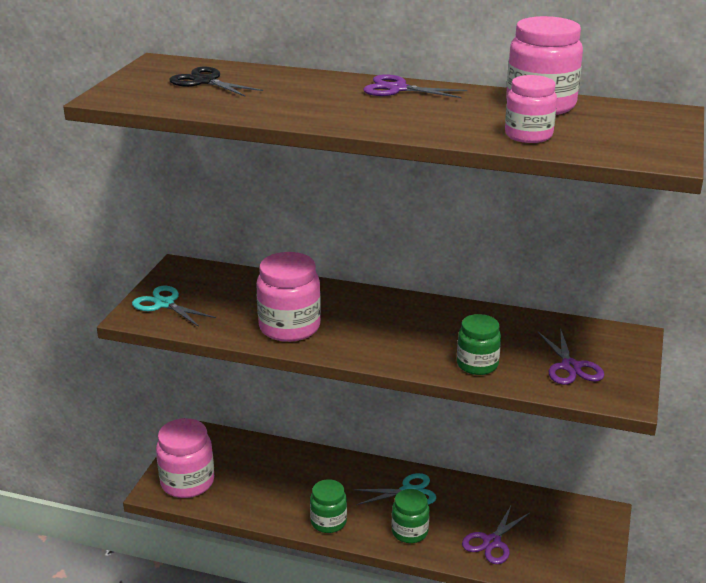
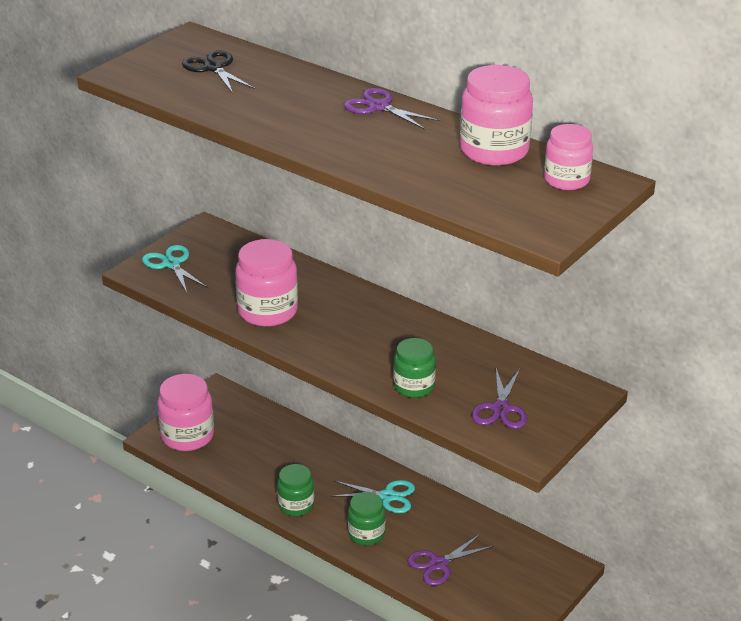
camera: 20 degrees right, 5 degrees up
(528, 135) = (447, 185): pink jar -> pink jar (566, 180)

